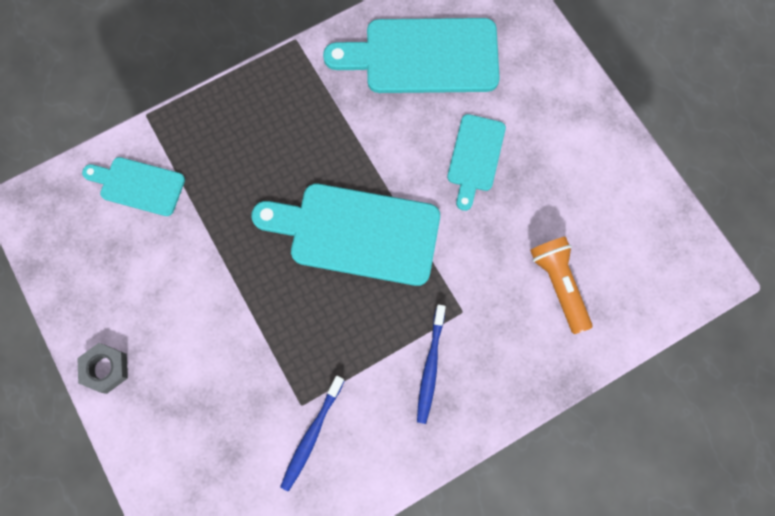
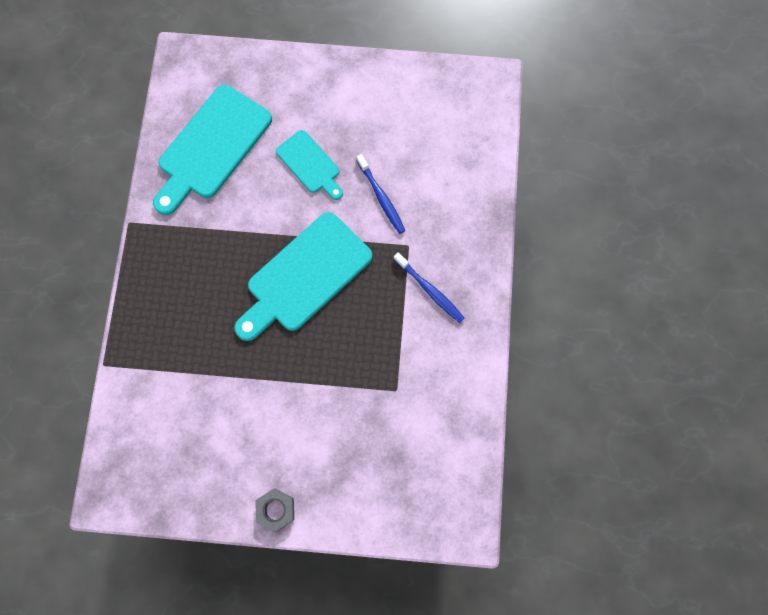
camera: 55 degrees left, 0 degrees up
(138, 185) = (155, 404): turquoise cutting board -> none
(311, 435) = (421, 396): blue toothbrush -> blue toothbrush (381, 197)
(558, 284) = (434, 174): orange flashlight -> none

